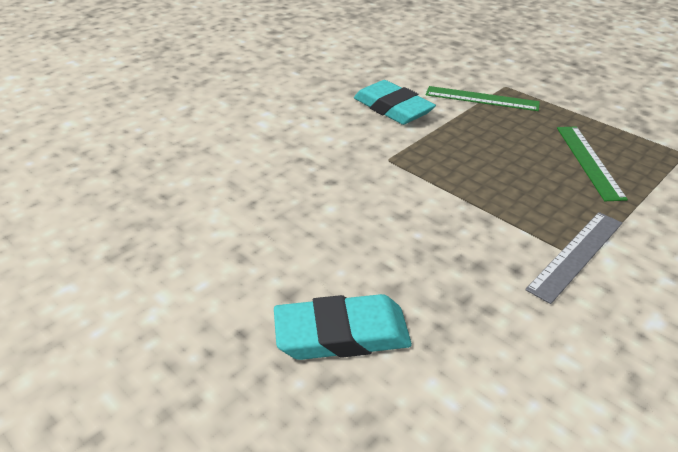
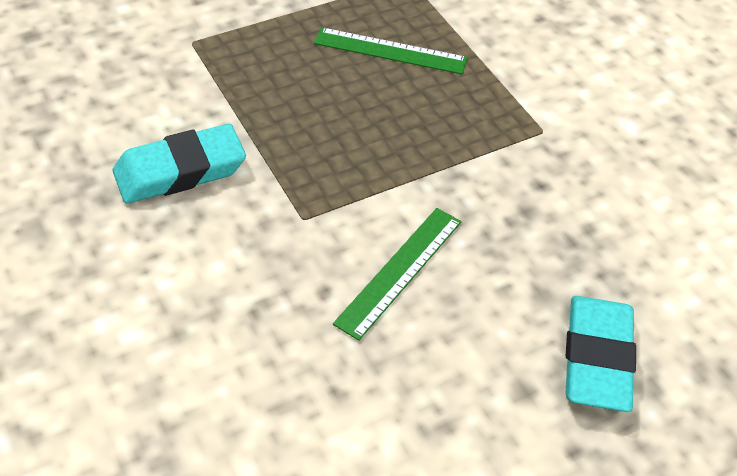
camera: 75 degrees left, 10 degrees up
(481, 98) = (209, 76): green ruler -> green ruler (399, 271)
(576, 255) = (534, 133): grey ruler -> none

